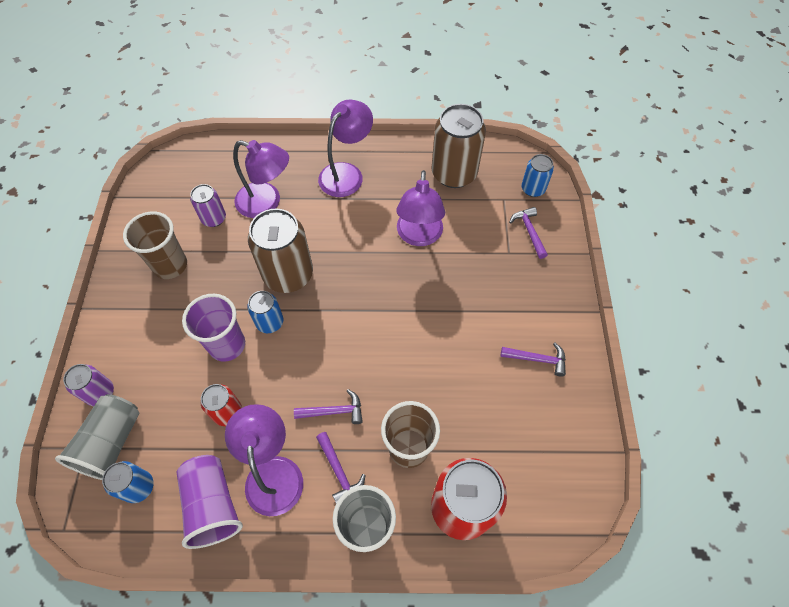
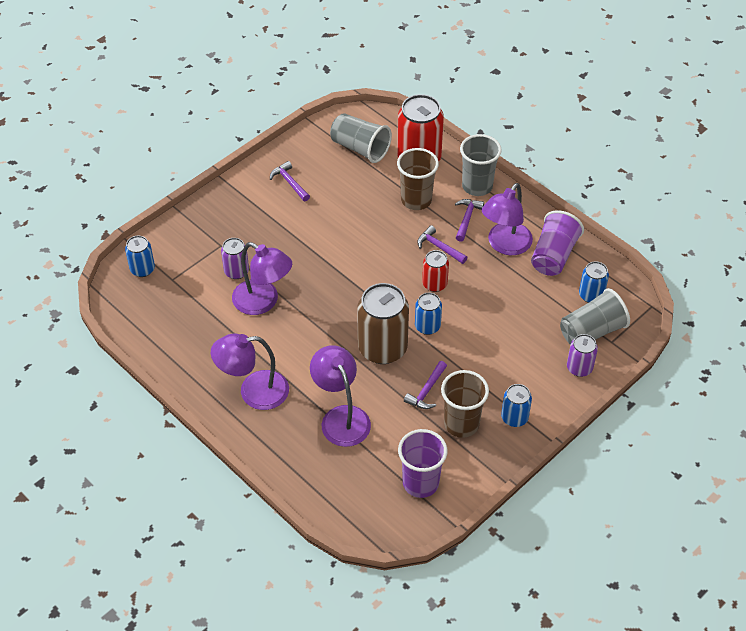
camera: 135 degrees left, 10 degrees down
(129, 302) = (514, 418): none -> blue can
(214, 218) = (394, 438): purple can -> purple can (236, 271)
(227, 345) = (469, 334): purple cup -> purple cup (420, 483)
(228, 412) = (504, 294): red can -> red can (434, 284)
(419, 236) = (263, 302): purple lamp -> purple lamp turned 75 degrees clockwise
(454, 173) = (178, 325): brown can -> none
(529, 231) = (188, 246): purple hammer -> purple hammer (426, 391)
(529, 463) = (360, 148): none -> grey cup

